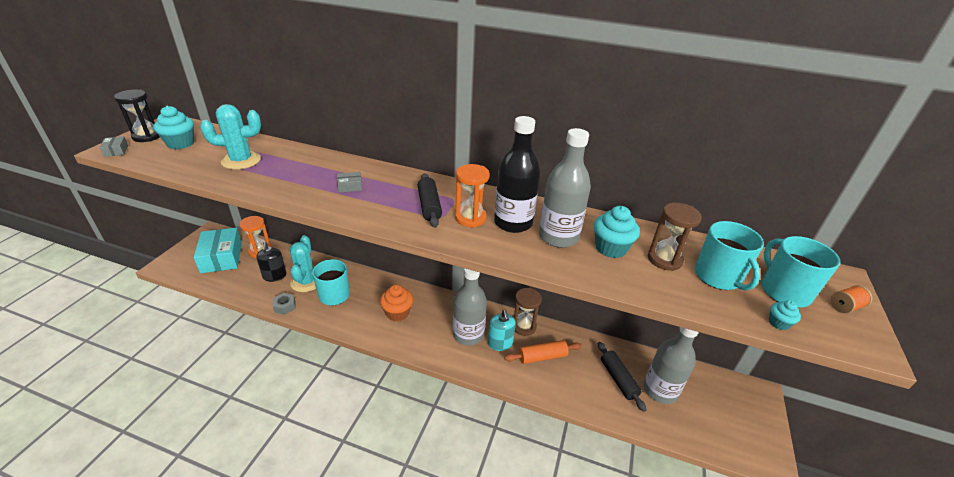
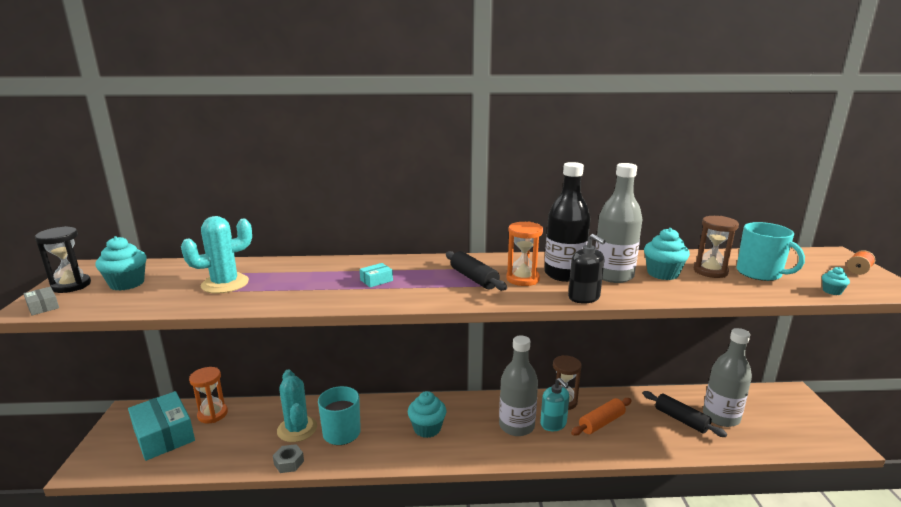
camera: 20 degrees left, 15 degrees down
(274, 276) = (251, 435): black soap dispenser -> black soap dispenser (584, 297)
(350, 187) = (376, 280): grey box -> turquoise box
(397, 313) = (427, 428): orange cupcake -> turquoise cupcake
(784, 291) = (811, 271): turquoise mug -> none

